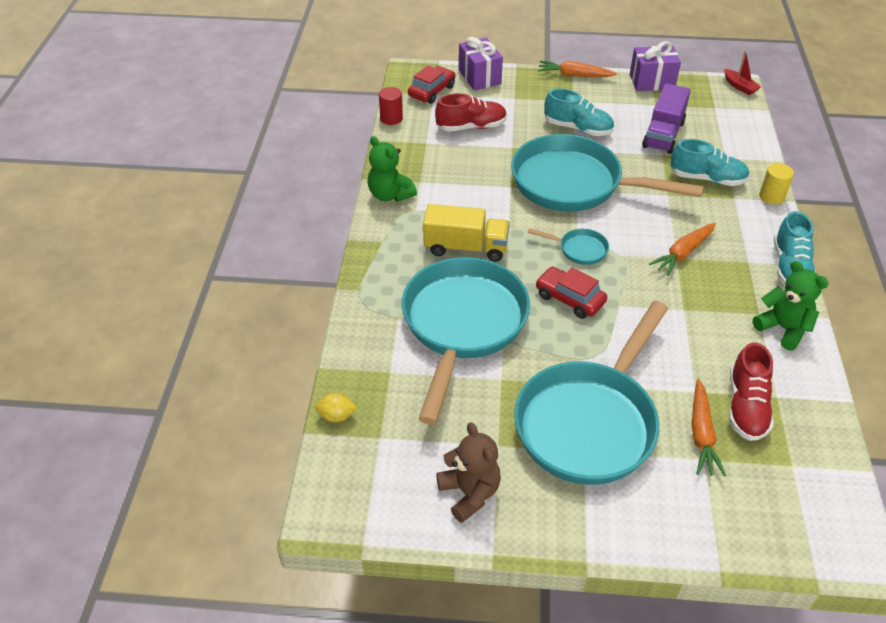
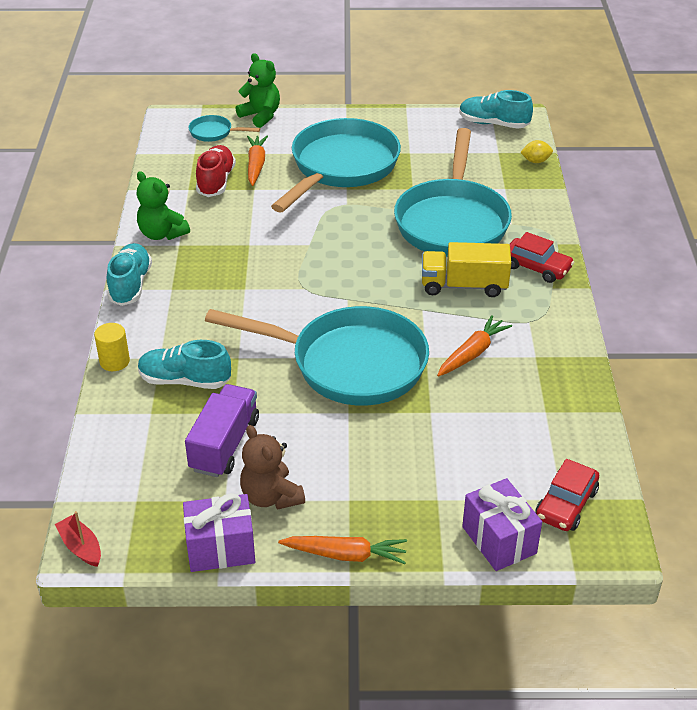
camera: 175 degrees right, 5 degrees down
(390, 195) = (564, 337): green teddy bear -> green teddy bear (261, 116)
(391, 118) = (607, 448): red cylinder -> none
(469, 493) = (426, 129): brown teddy bear -> brown teddy bear (271, 497)
(471, 127) = (491, 440): red shoe -> none
(569, 299) = (356, 246): red car -> red car (536, 267)
(578, 128) = (343, 447): turquoise shoe -> turquoise shoe (493, 124)
(579, 249) = (345, 290): turquoise pan -> turquoise pan (214, 133)
(683, 253) = (237, 293): orange carrot -> orange carrot (472, 353)

